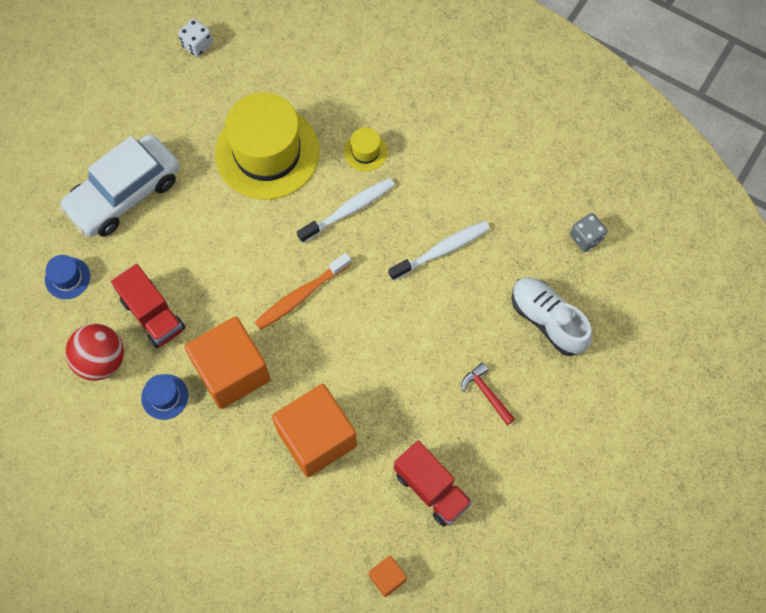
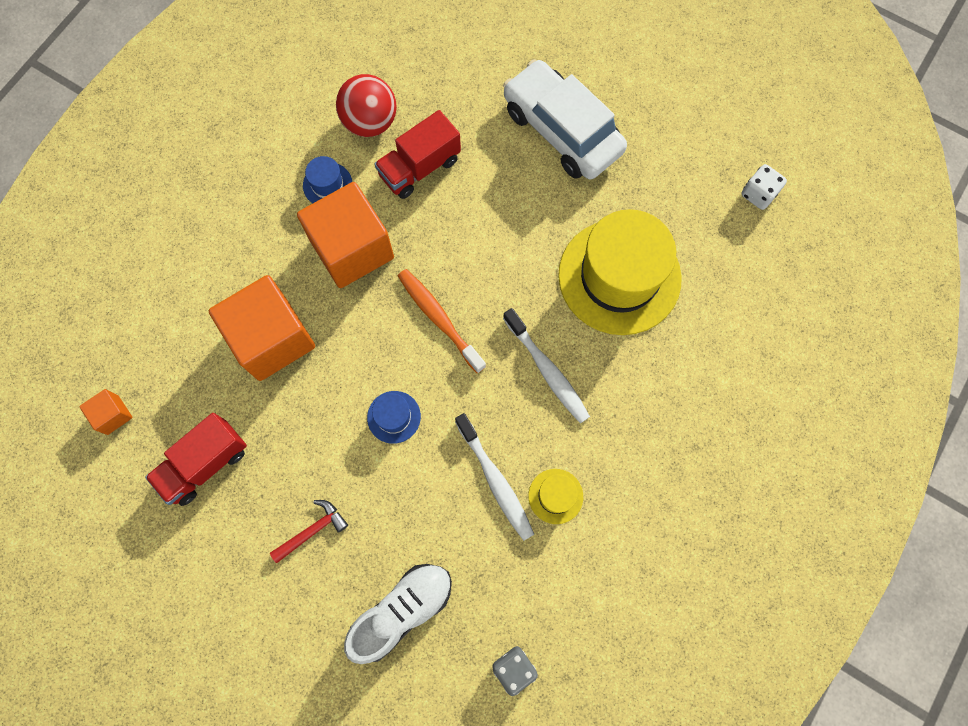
camera: 90 degrees right, 5 degrees up
(67, 278) = (462, 84): blue hat -> blue hat (394, 417)
(365, 152) = (625, 389): yellow hat -> yellow hat (555, 496)

